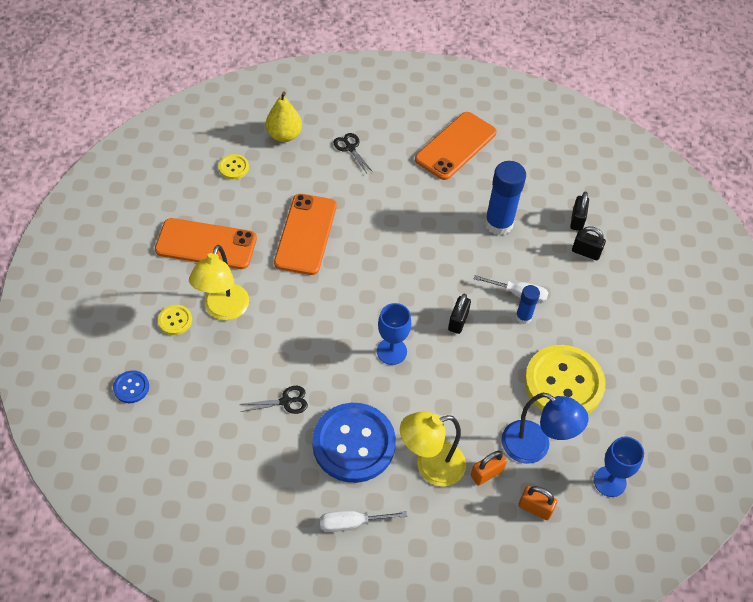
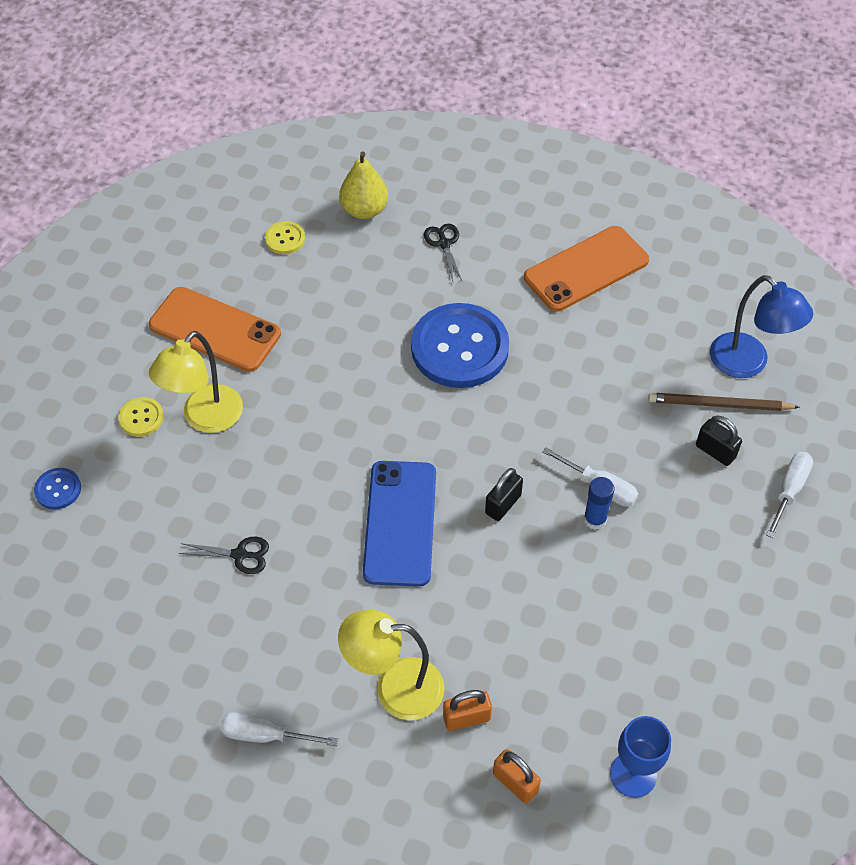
camera: 20 degrees right, 0 degrees up
(305, 234) = (344, 344): orange phone -> none
(353, 444) = (306, 632): blue button -> blue button (459, 348)
(391, 351) = (400, 523): blue goblet -> blue phone
(498, 223) = (607, 385): blue glue stick -> none
(535, 447) = (545, 700): blue lamp -> blue lamp (748, 364)
(563, 383) = (617, 623): yellow button -> none
(577, 220) = (719, 405): black padlock -> brown pencil
(642, 267) = (789, 490): none -> white screwdriver

